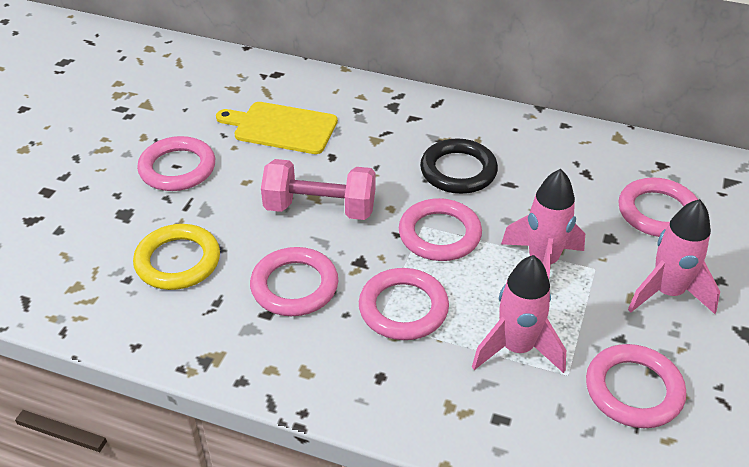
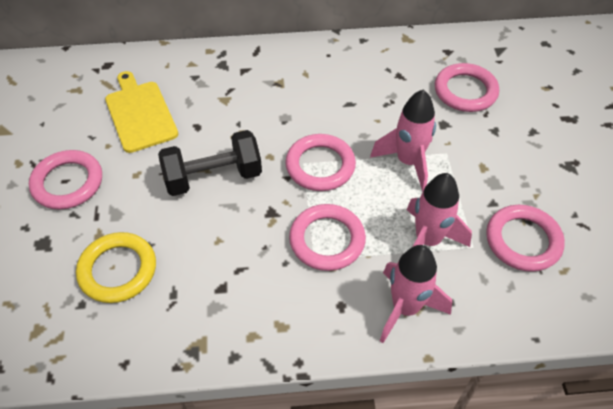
camera: 25 degrees left, 10 degrees up
(282, 128) = (140, 114): yellow cutting board -> yellow cutting board turned 75 degrees clockwise
(294, 286) = (230, 254): pink ring -> none
(320, 209) = (213, 177): pink dumbbell -> black dumbbell
(458, 171) = (305, 105): black ring -> none
(667, 293) = (505, 154): pink rocket -> pink rocket (405, 308)

